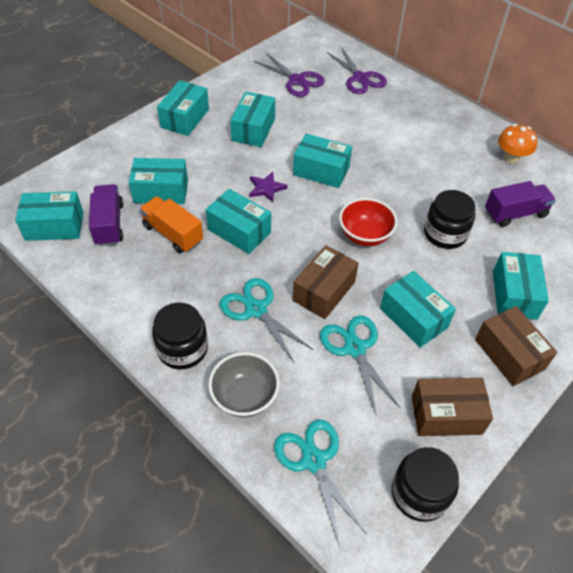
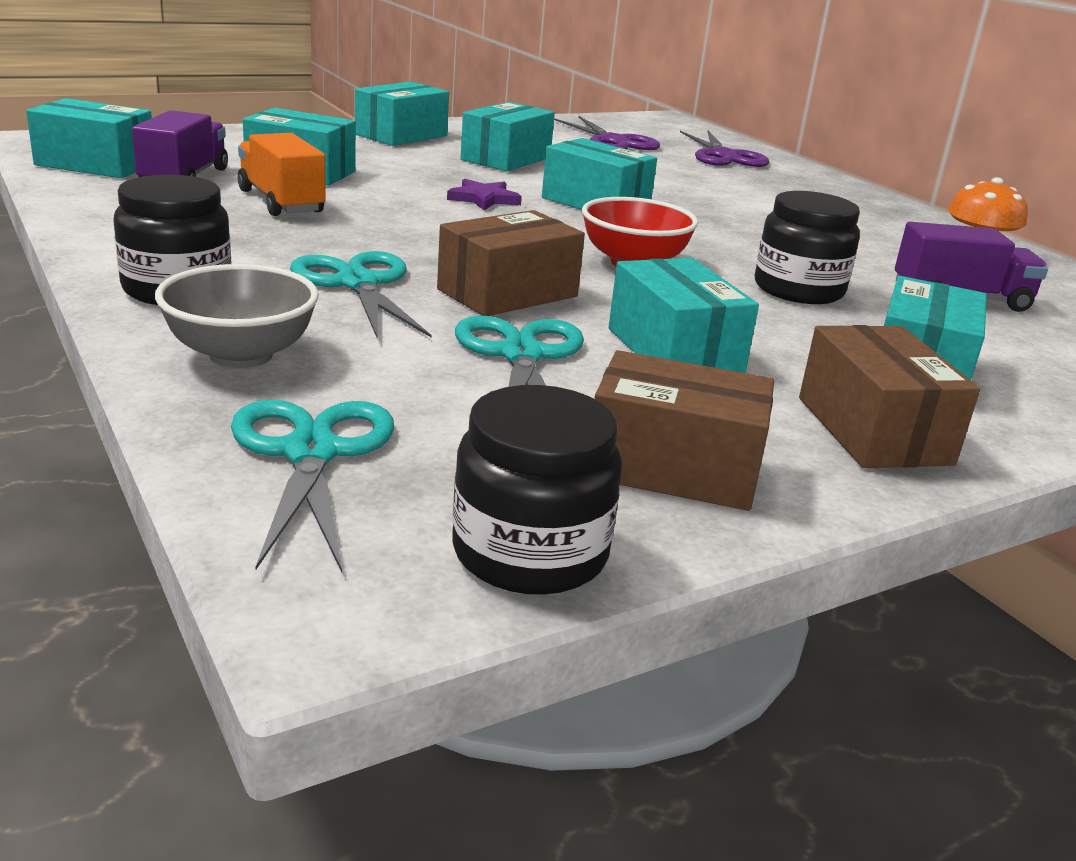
camera: 15 degrees right, 25 degrees down
(239, 231) = (399, 220): turquoise box -> none

